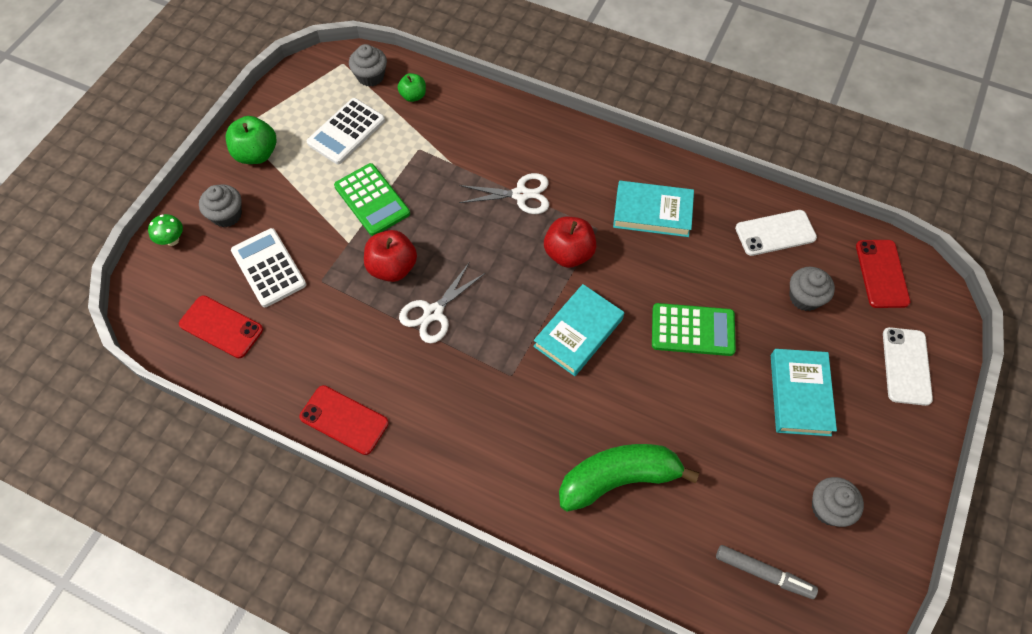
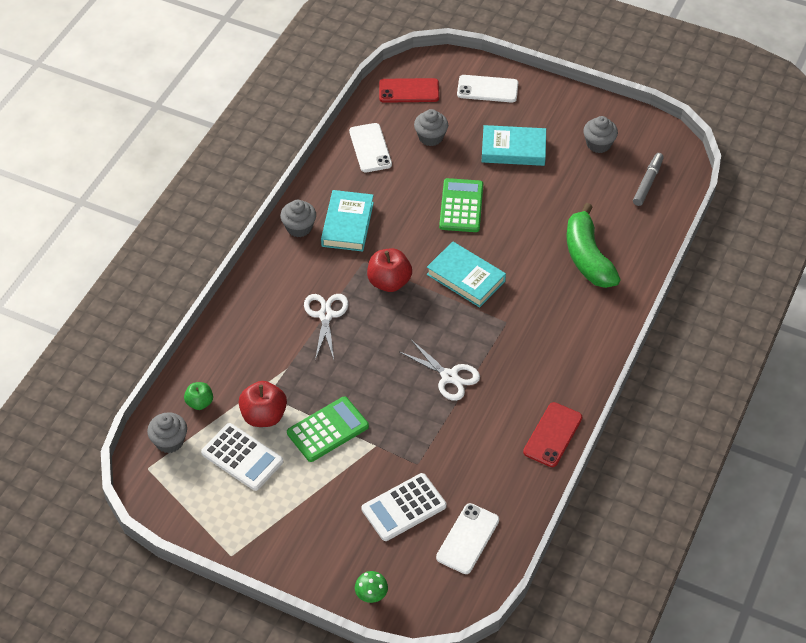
camera: 90 degrees left, 10 degrees down
(221, 327) = (467, 539): red phone -> white phone
(227, 215) = (342, 551): grey cupcake -> grey cupcake (299, 227)
(256, 154) = (266, 534): green apple -> none
(392, 267) = (403, 409): red apple -> red apple (264, 416)

